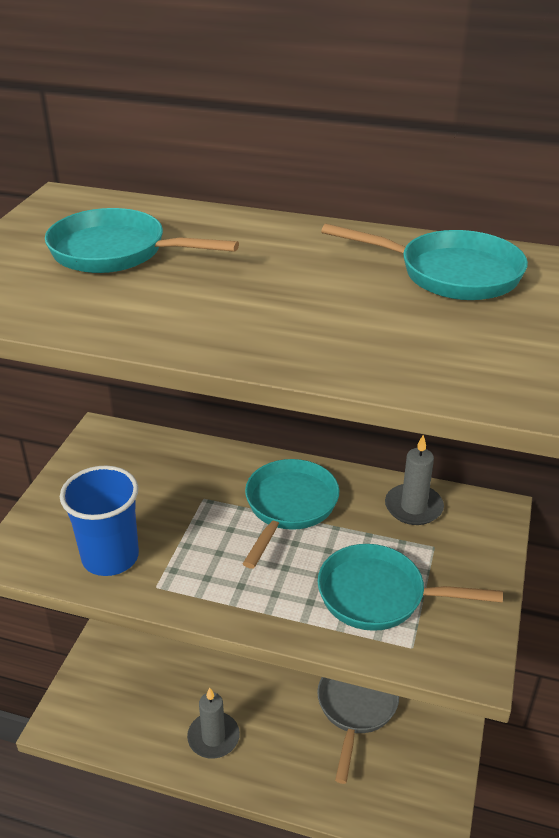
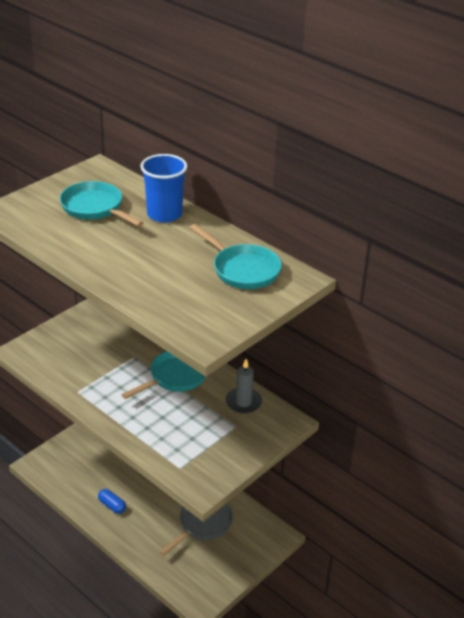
camera: 25 degrees right, 0 degrees up
(110, 557) = (65, 369): blue cup -> blue cup (164, 214)
(213, 737) = (112, 506): grey candle -> blue capsule
(378, 595) = (184, 438): turquoise pan -> none

